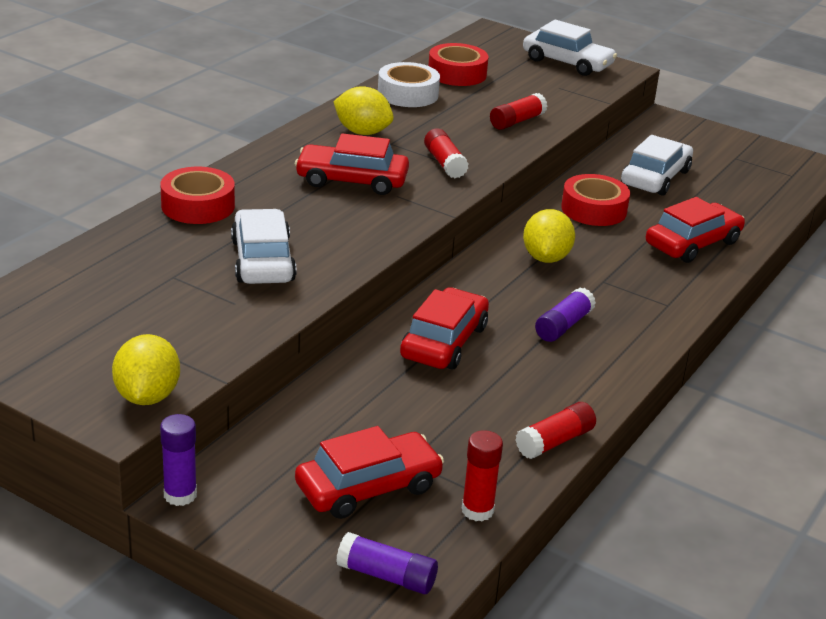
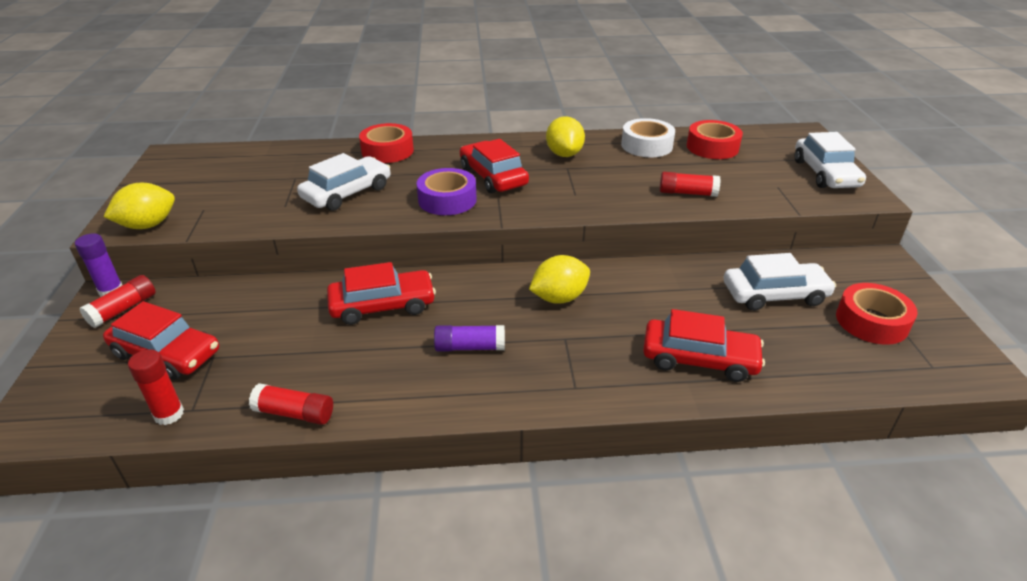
camera: 55 degrees right, 5 degrees up
(363, 219) = (447, 200): none -> purple tape
(386, 576) = (60, 407): purple glue stick -> none
(445, 163) = (572, 194): red glue stick -> red glue stick (123, 309)
(594, 209) = (668, 288): red tape -> red tape (871, 321)

